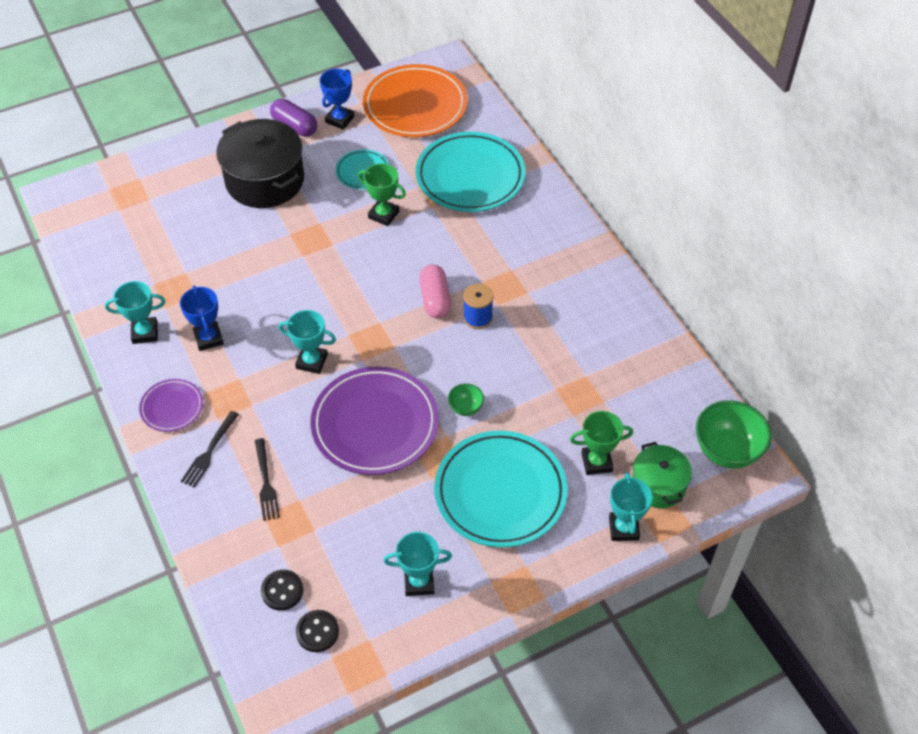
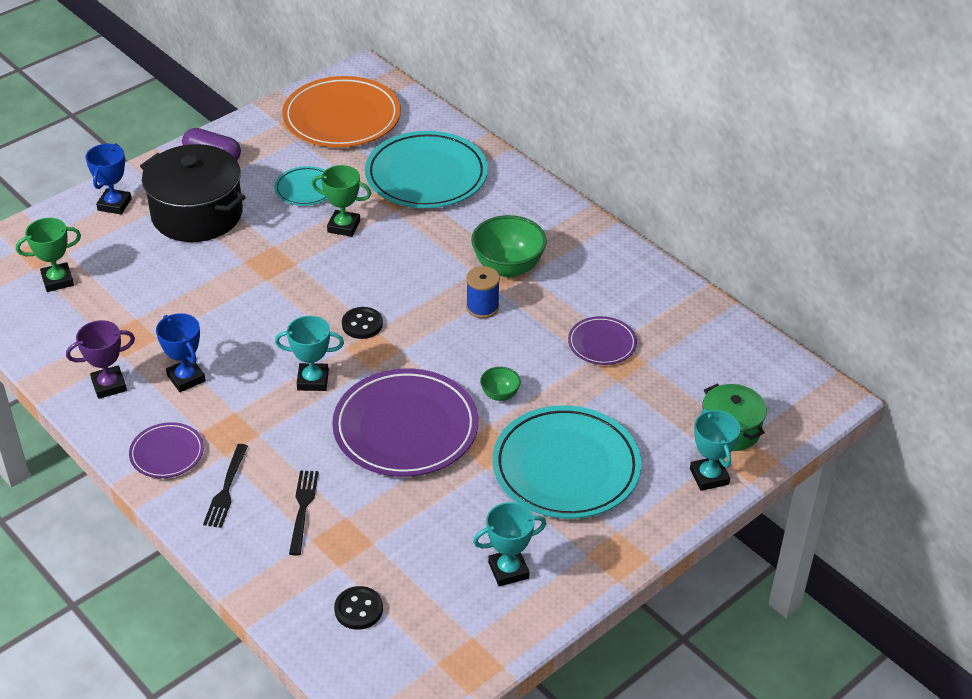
camera: 15 degrees left, 10 degrees down
(145, 333) = (109, 385): turquoise trophy -> purple trophy
(266, 483) = (303, 508): black fork -> black fork turned 150 degrees counterclockwise
(317, 632) = (412, 641): black button -> black button (362, 324)
(340, 119) = (262, 143): blue trophy -> blue trophy (114, 204)
(435, 299) = (429, 297): pink capsule -> none
(571, 375) = (602, 343): none -> purple plate
(596, 462) = (658, 420): green trophy -> green trophy (57, 280)
(726, 451) = (789, 385): green bowl -> green bowl (508, 267)

